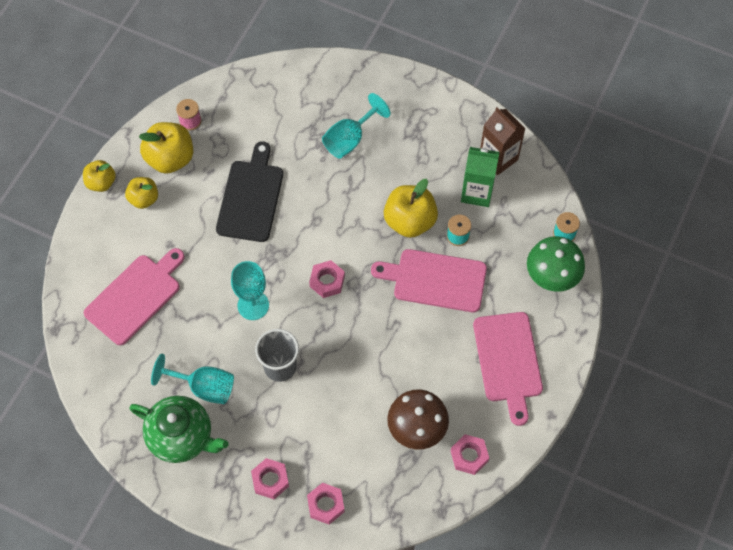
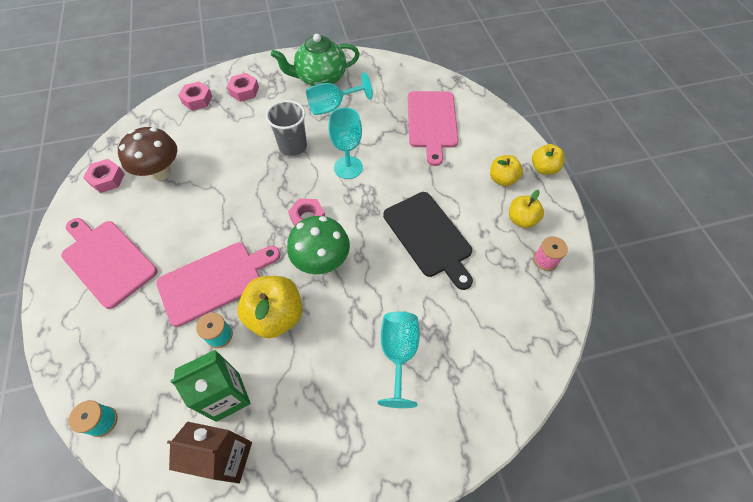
camera: 140 degrees right, 5 degrees down
(170, 158) = (521, 219): yellow apple -> yellow apple, size x0.61
(552, 276) = (97, 363): green mushroom -> green mushroom (321, 260)

